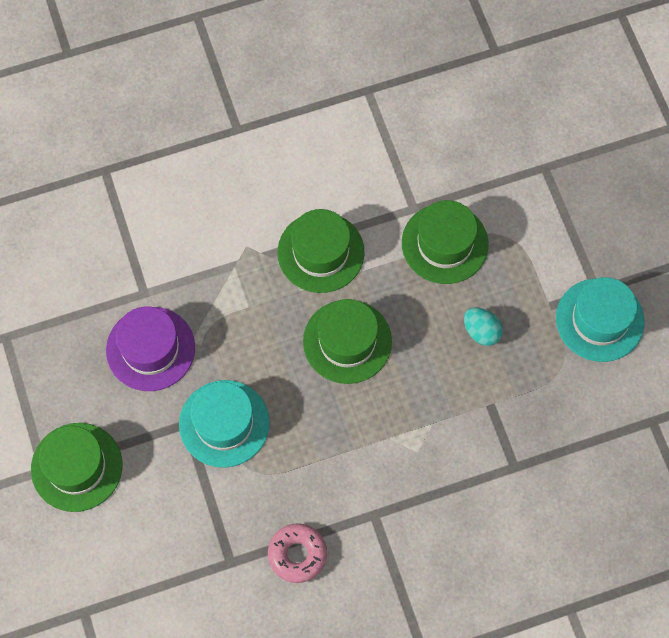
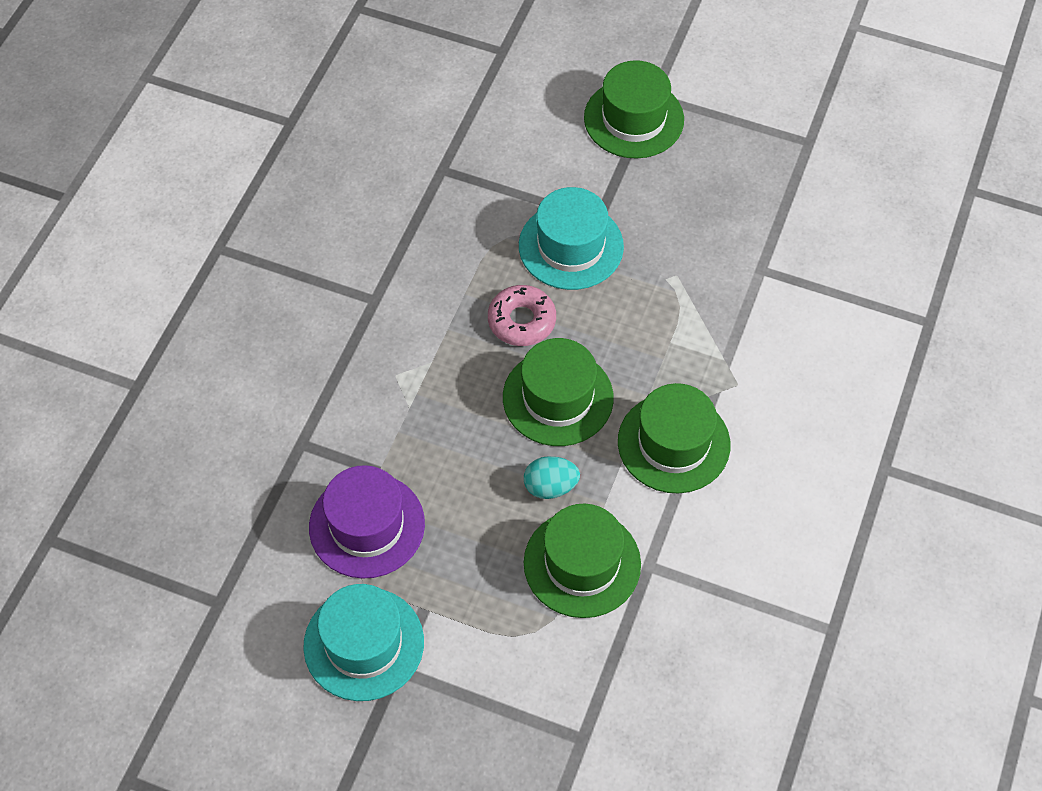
camera: 130 degrees right, 10 degrees down
(150, 349) = (697, 238): purple hat -> purple hat (367, 525)
(297, 554) = (399, 219): pink donut -> pink donut (521, 321)
(481, 331) = (457, 522): turquoise egg -> turquoise egg (550, 486)

